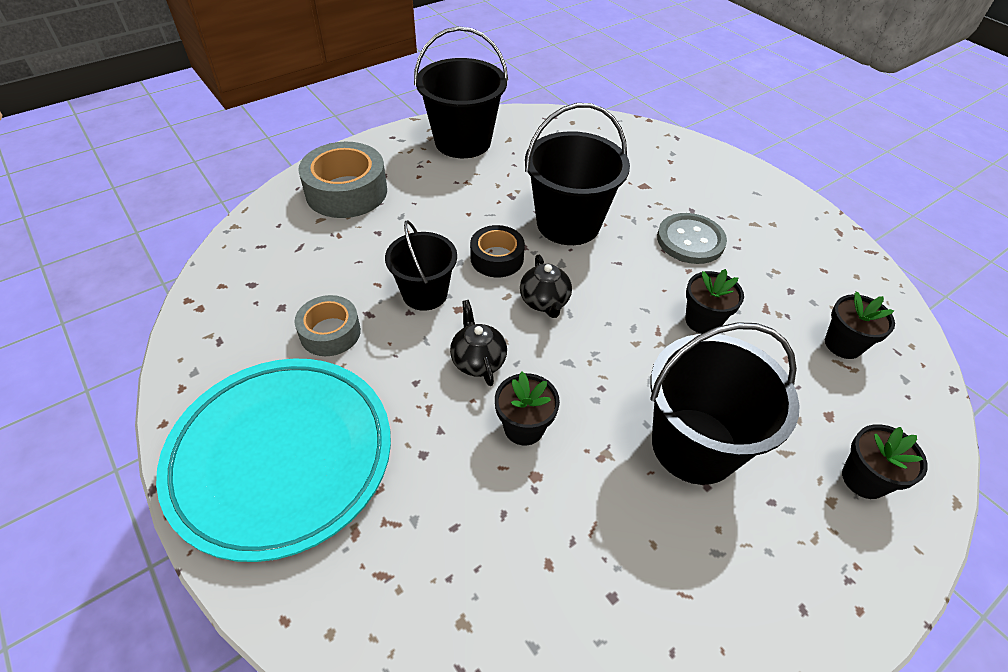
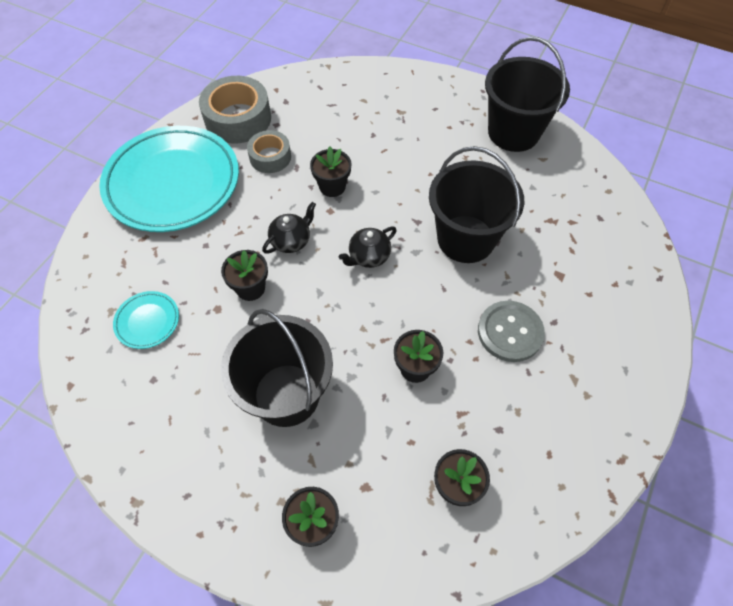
camera: 65 degrees right, 10 degrees up
(346, 191) = (401, 98): grey tape -> grey tape (238, 119)
(425, 293) = (332, 186): black bucket -> black flower pot
(497, 258) = (394, 211): black tape -> none
(511, 573) = (147, 321): none -> turquoise plate

